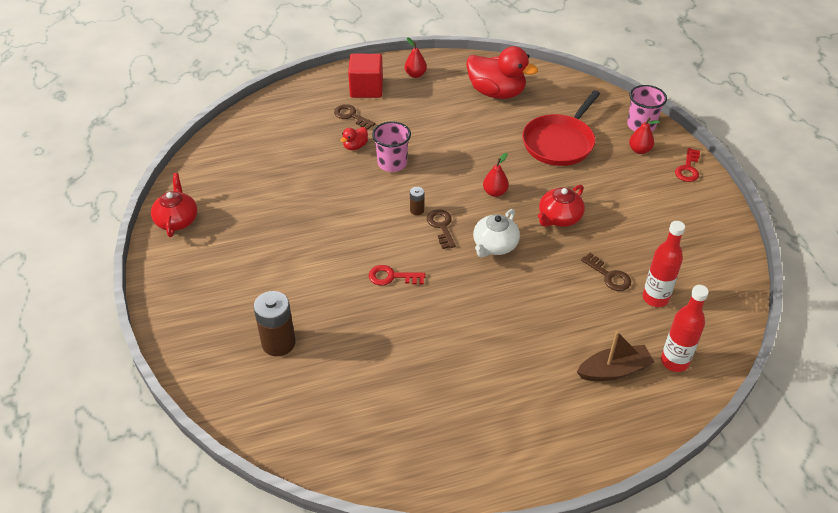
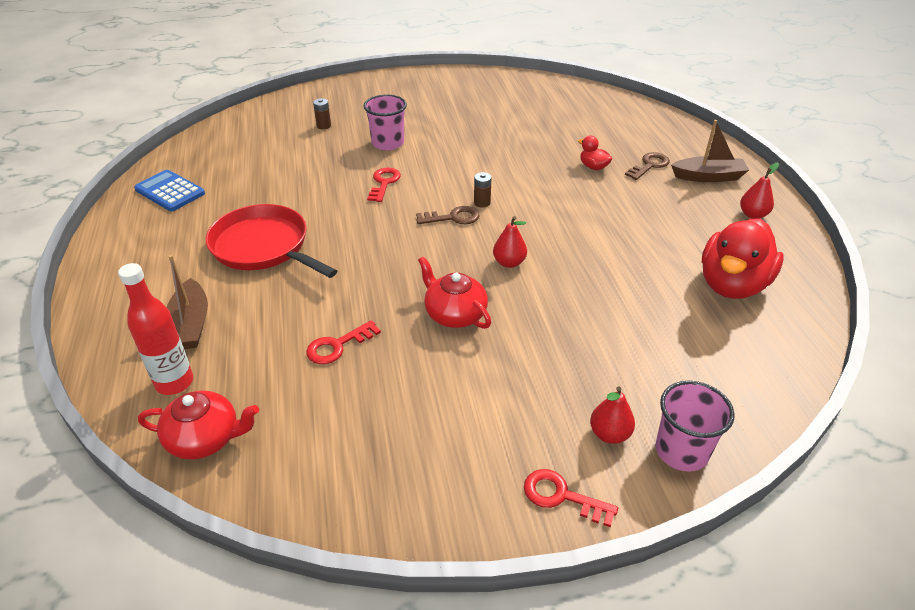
camera: 95 degrees right, 5 degrees down
(177, 220) = (482, 80): red teapot -> red teapot (205, 438)
(278, 343) = (323, 126): brown battery -> brown battery, size x0.49
(366, 88) = (708, 177): red cube -> brown boat
(392, 163) = (564, 190): pink cup -> pink cup (388, 143)
(425, 452) = (170, 191): none -> blue calculator
(494, 245) = (414, 254): white teapot -> none
(559, 143) = (619, 337): red pan -> red pan (263, 247)
(609, 275) = (338, 346): brown key -> red key
(655, 298) = (283, 385): red bottle -> none

